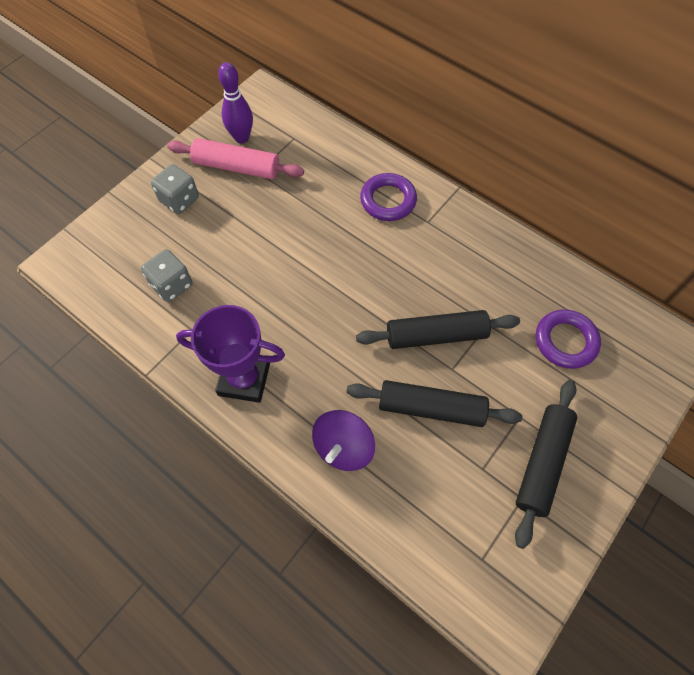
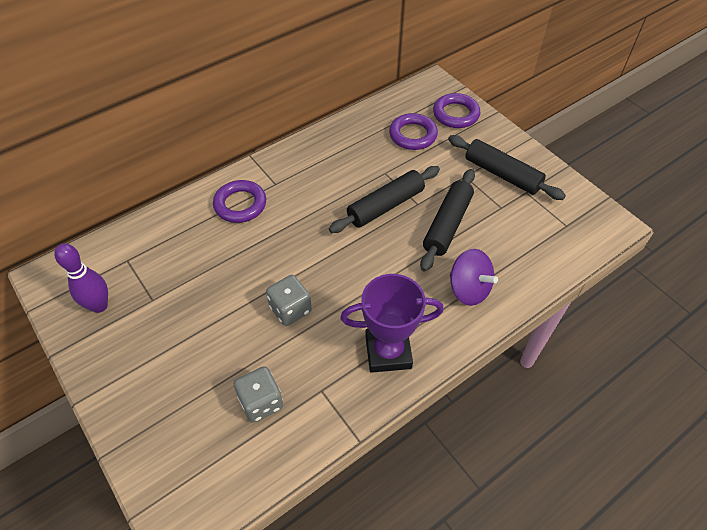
camera: 75 degrees left, 10 degrees down
(179, 200) = (152, 379): grey dice -> grey dice (290, 309)
(237, 167) = (137, 317): pink rolling pin -> none
(244, 379) = (388, 352): purple trophy -> purple trophy turned 60 degrees clockwise
(436, 335) = (385, 206): black rolling pin -> black rolling pin turned 45 degrees clockwise
(630, 386) = (455, 114): none -> purple ring

